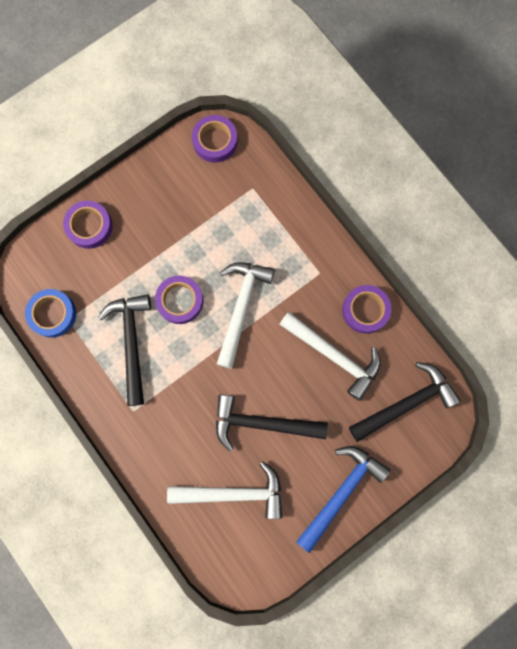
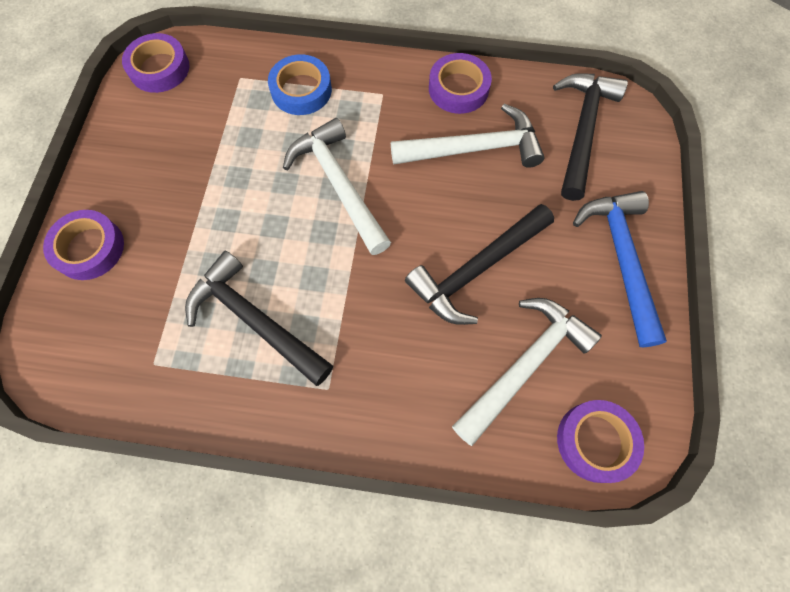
camera: 45 degrees left, 10 degrees down
(53, 314) = (127, 375): blue tape -> blue tape (301, 90)
(180, 301) = (267, 233): purple tape -> purple tape (595, 441)

